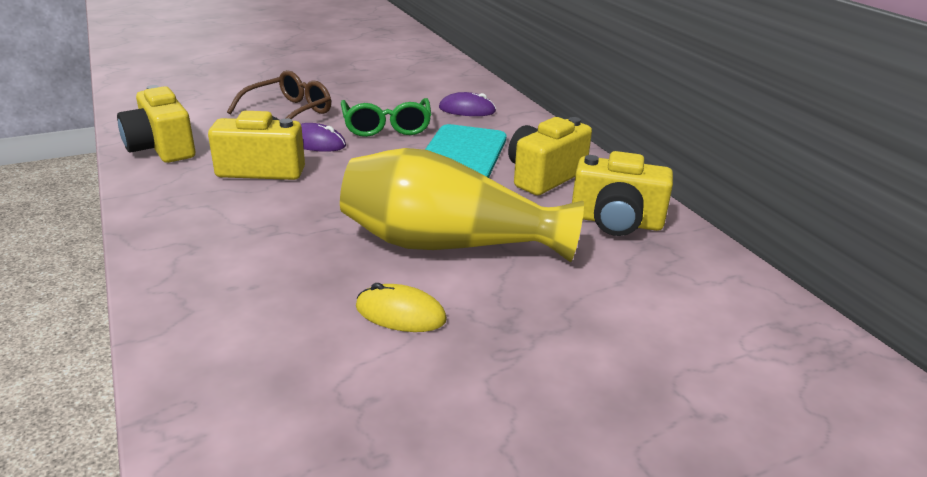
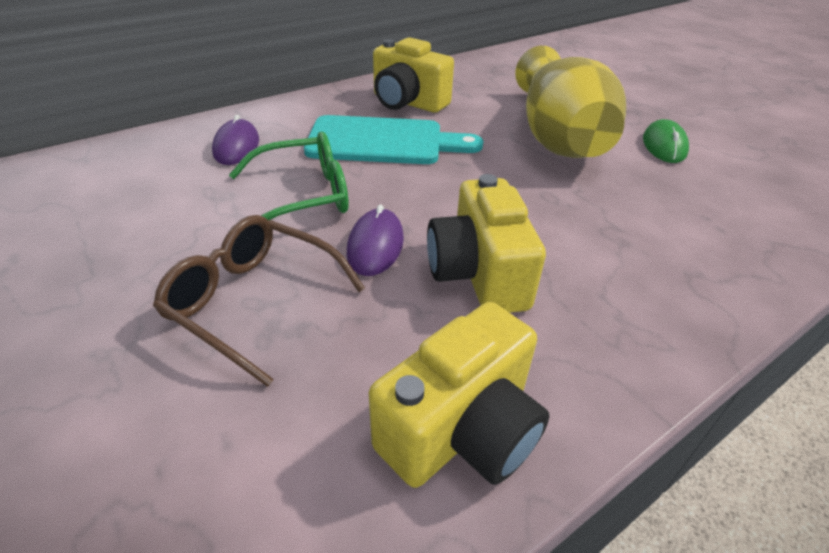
camera: 100 degrees left, 10 degrees up
(400, 313) = (664, 145): yellow mouse -> green mouse
(616, 222) = (472, 79): yellow camera -> none

